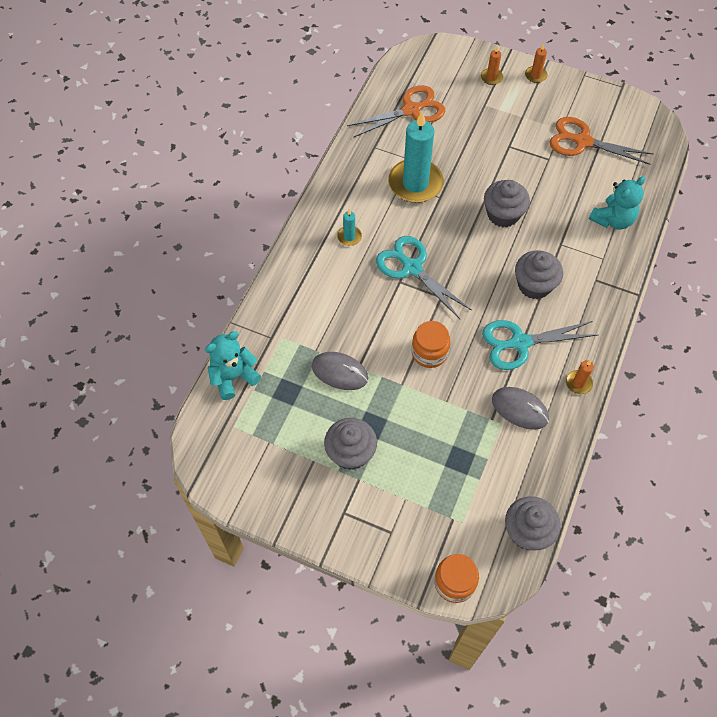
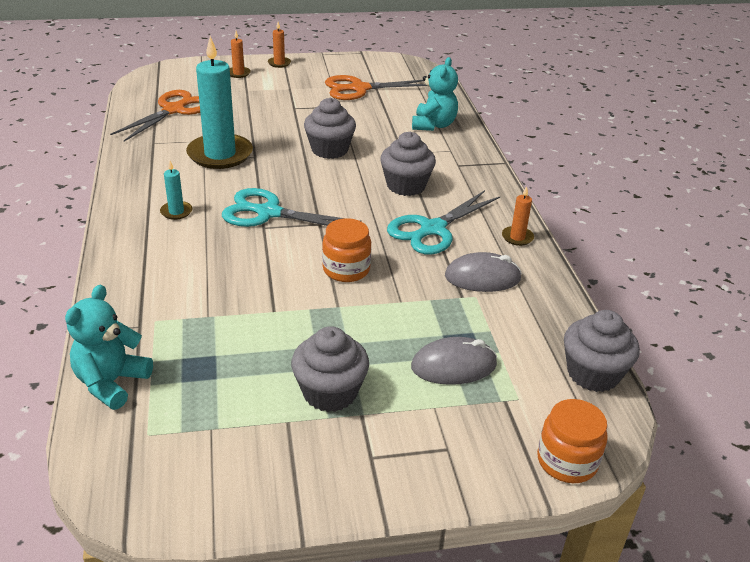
camera: 35 degrees left, 25 degrees down
(339, 372) = (254, 324): grey mouse -> grey mouse (453, 366)

